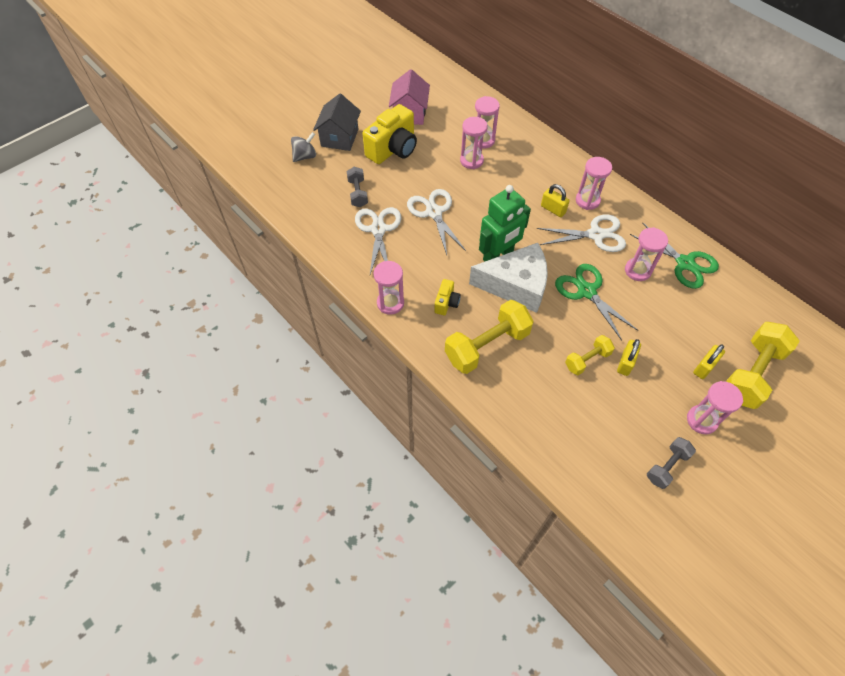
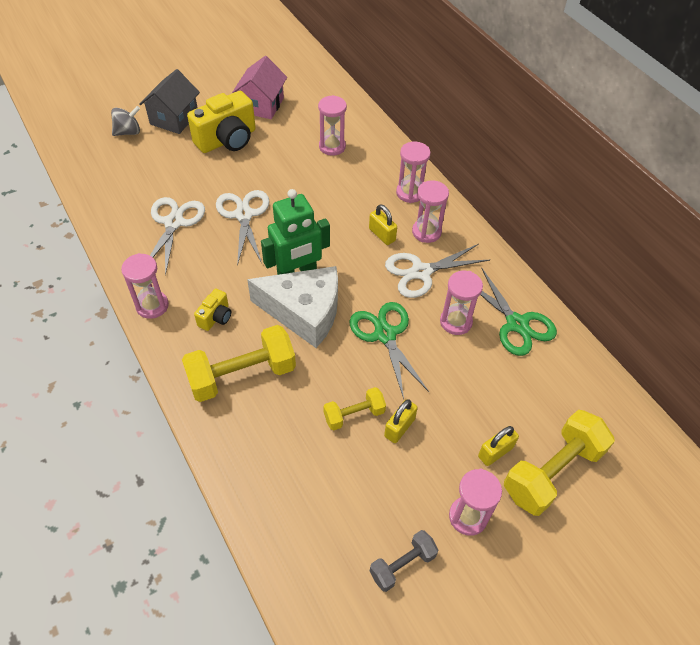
camera: 10 degrees right, 5 degrees down
(358, 193) = (168, 180): grey dumbbell -> none
(471, 160) = (310, 166): pink hourglass -> pink hourglass (410, 193)
(596, 235) = (421, 272): white scissors -> white scissors turned 150 degrees clockwise

